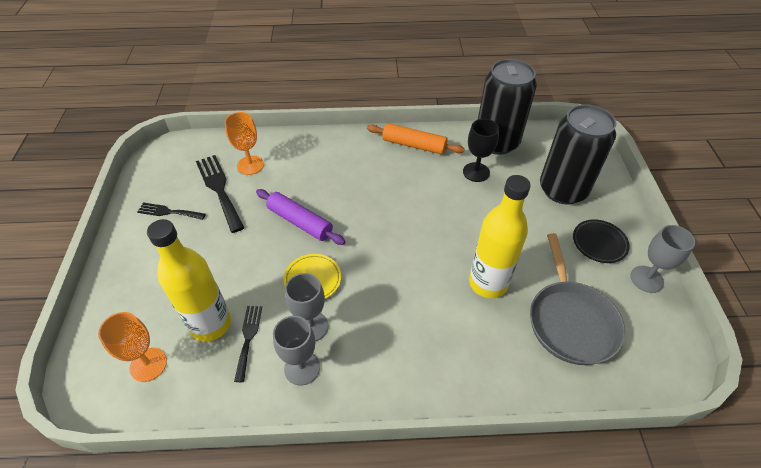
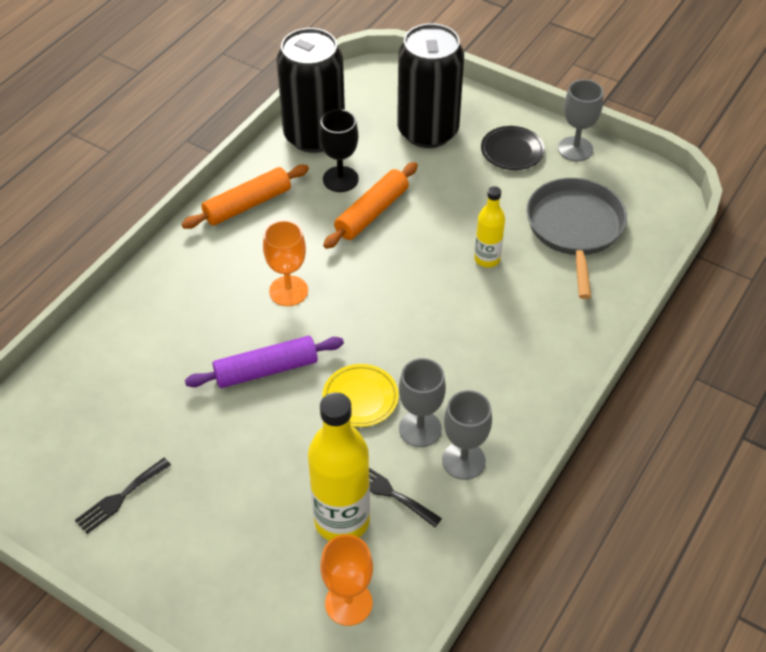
camera: 55 degrees left, 0 degrees up
(219, 189) = (132, 426): black fork -> none
(250, 165) = (120, 375): orange goblet -> orange goblet (288, 291)
(465, 201) = (372, 213): none -> orange rolling pin
(488, 283) = (487, 259): yellow bottle -> yellow bottle, size x0.56
(571, 321) = (574, 228): grey pan -> grey pan turned 120 degrees counterclockwise

